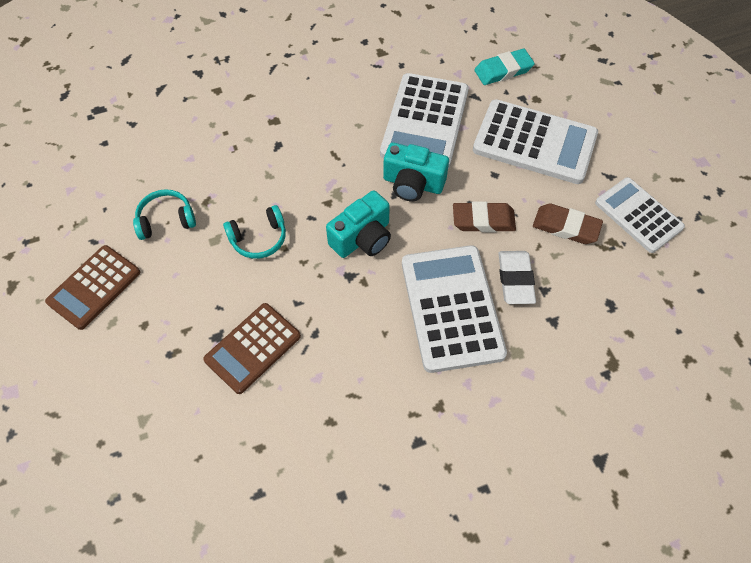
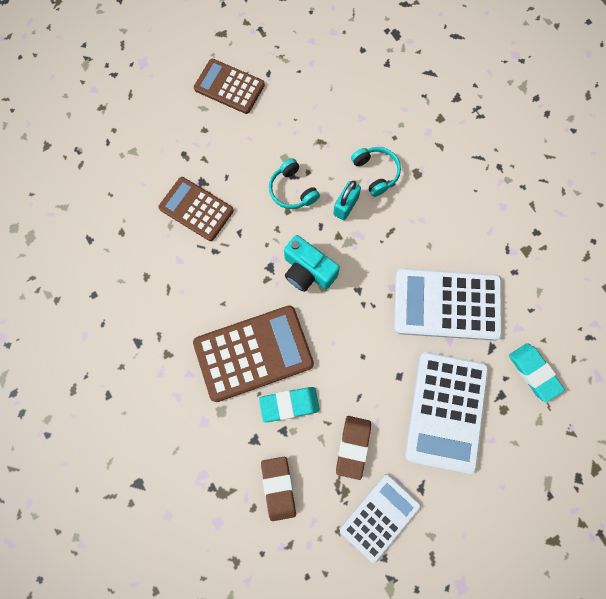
camera: 80 degrees right, 15 degrees up
(166, 220) = (296, 118): turquoise headphones -> turquoise headphones (375, 173)
(293, 190) = (346, 206): none -> turquoise padlock
(413, 184) = (373, 304): turquoise camera -> none
(451, 308) = (253, 353): white calculator -> brown calculator
(483, 220) = (345, 371): brown eraser -> brown eraser (278, 488)
(515, 279) = (289, 404): white eraser -> turquoise eraser

